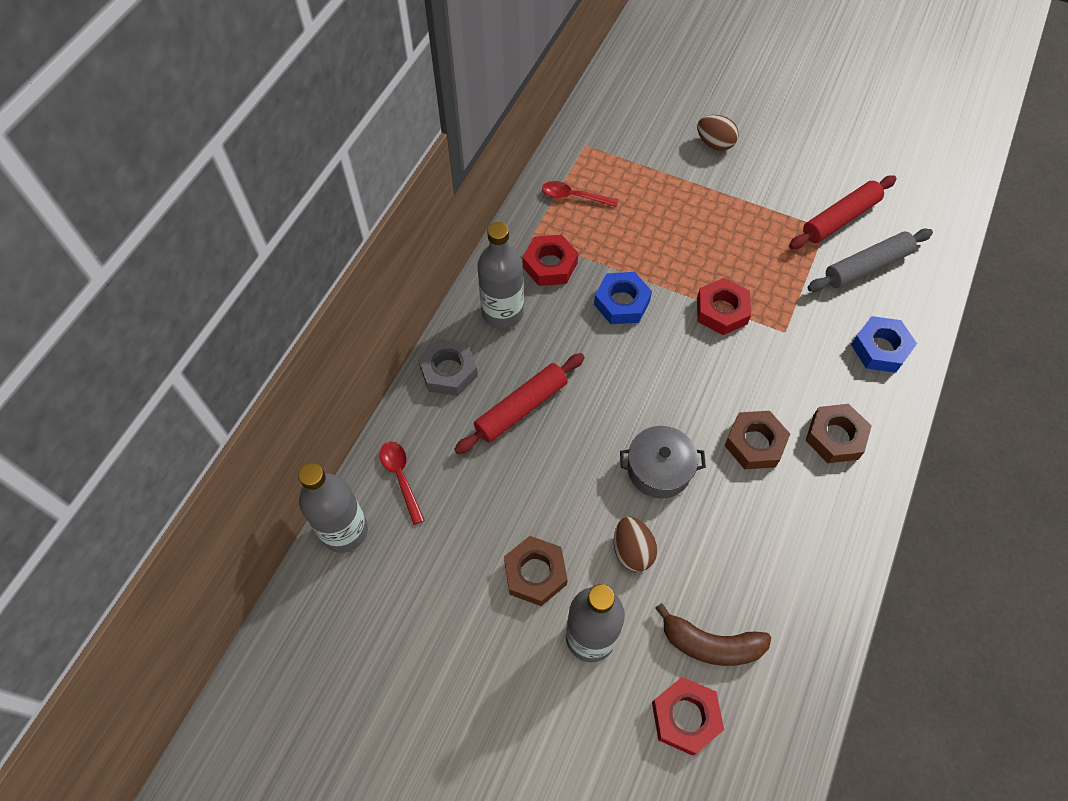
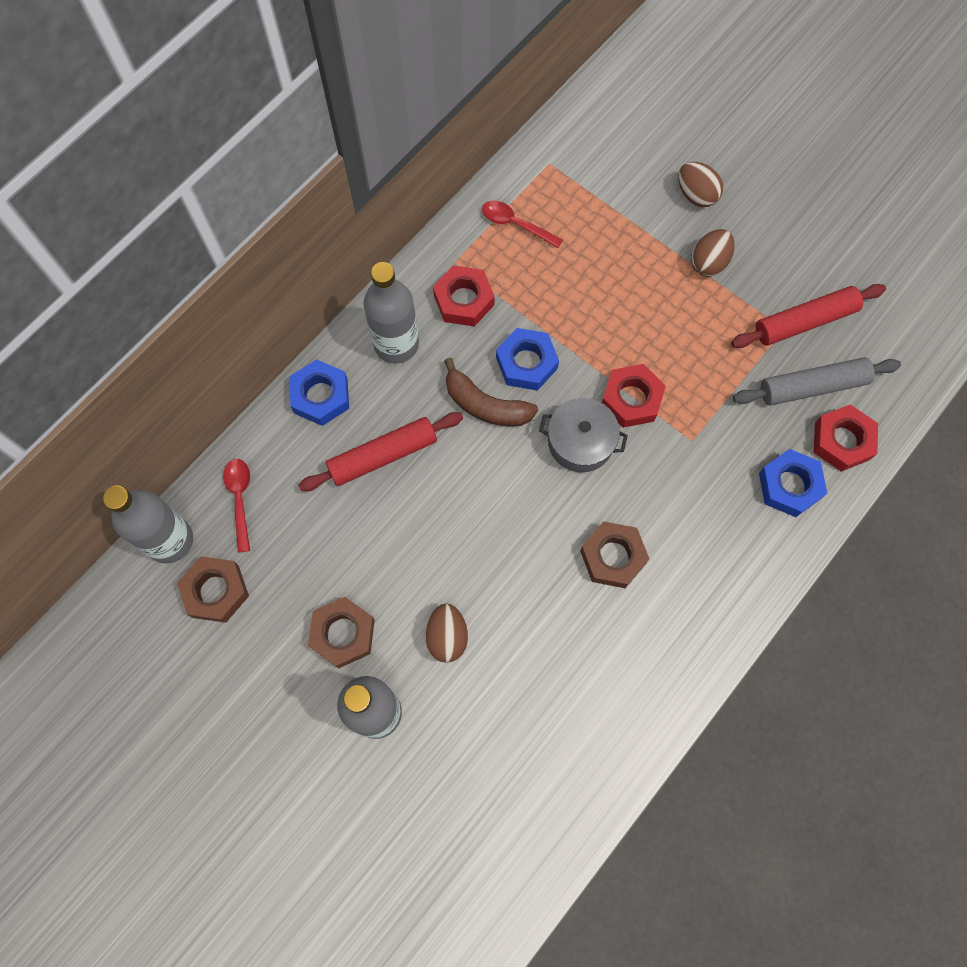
camera: 15 degrees right, 10 degrees up
(448, 371) = (320, 396): grey nut -> blue nut
(659, 469) = (503, 558): grey pot -> grey pot (580, 442)
(685, 717) = (443, 815): red nut -> red nut (842, 441)
(711, 644) = (493, 752): brown banana -> brown banana (485, 405)
(745, 191) = (709, 262): none -> brown egg
(835, 437) = (701, 572): brown nut -> brown nut (216, 591)

